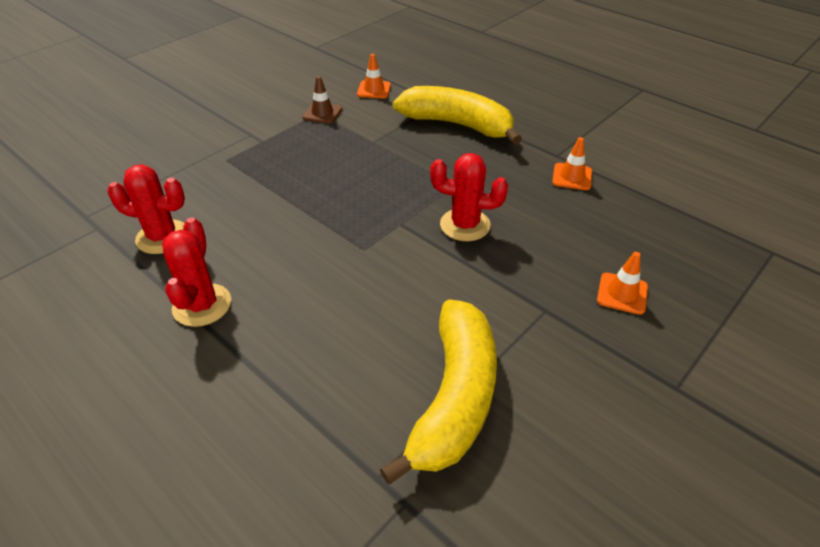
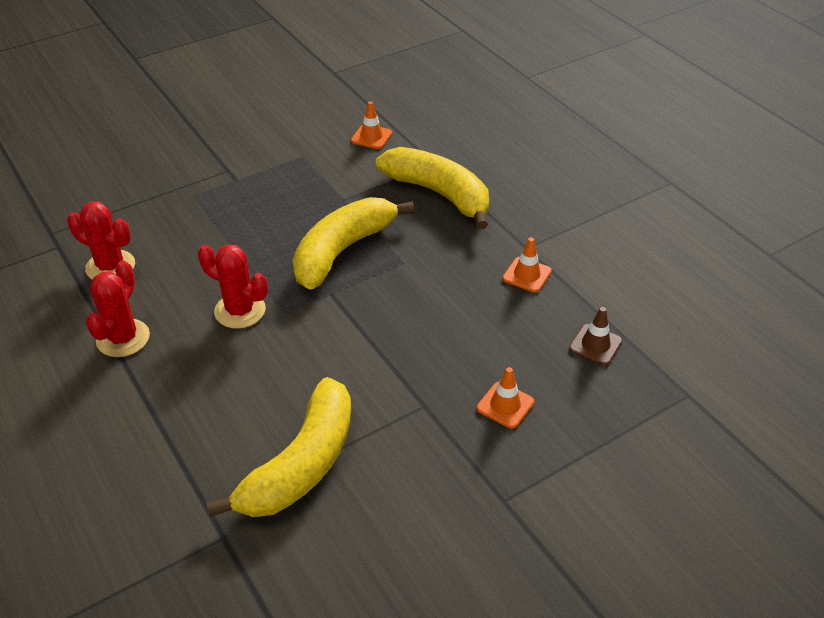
camera: 15 degrees right, 0 degrees up
(322, 113) = (306, 157): brown traffic cone -> brown traffic cone (595, 345)
(394, 184) = (342, 250): none -> yellow banana
(465, 225) = (390, 307): red cactus -> red cactus (240, 311)

